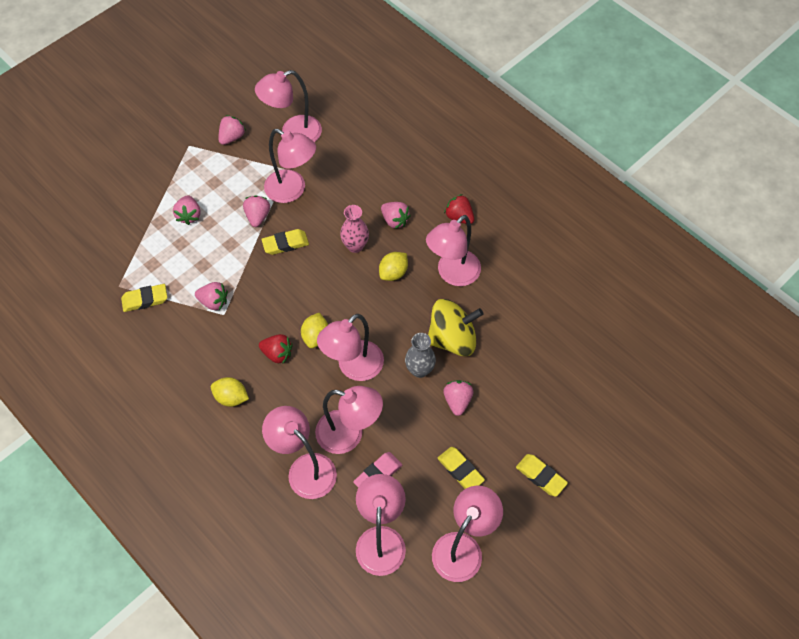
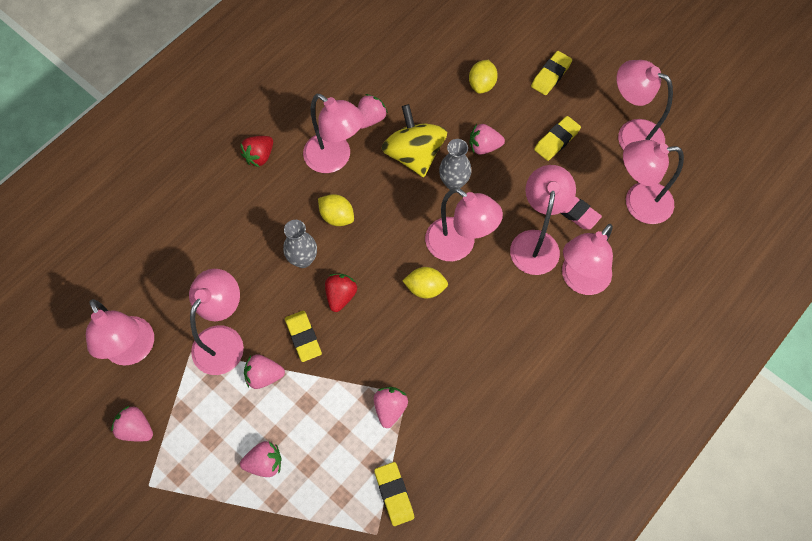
camera: 95 degrees left, 5 degrees up
(231, 397) = (511, 367): yellow lemon -> yellow lemon (482, 84)
(277, 354) = (451, 326): red strawberry -> red strawberry (341, 296)
(355, 246) = (303, 259): pink vase -> grey vase
(395, 220) = (266, 221): pink strawberry -> pink strawberry (370, 119)

